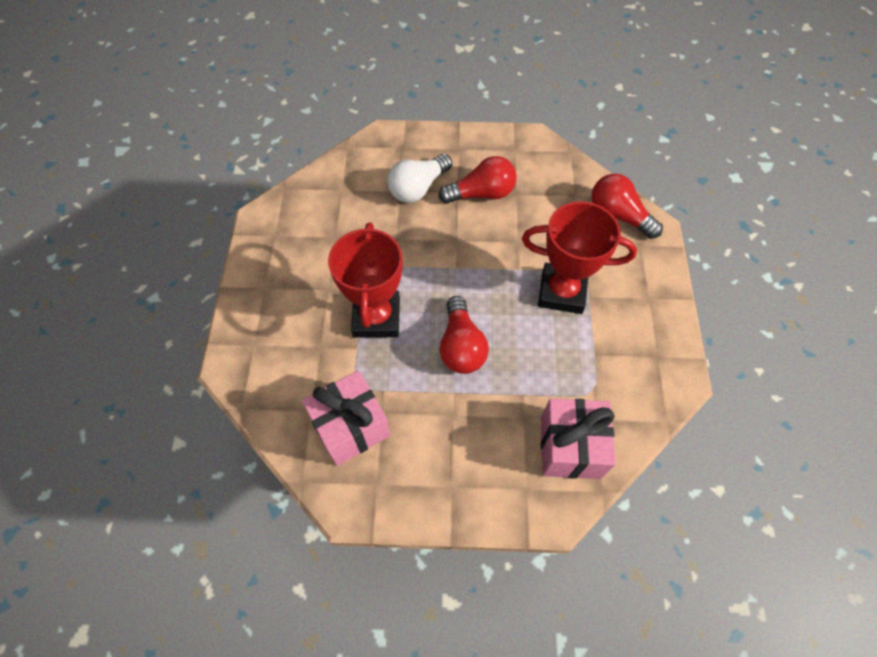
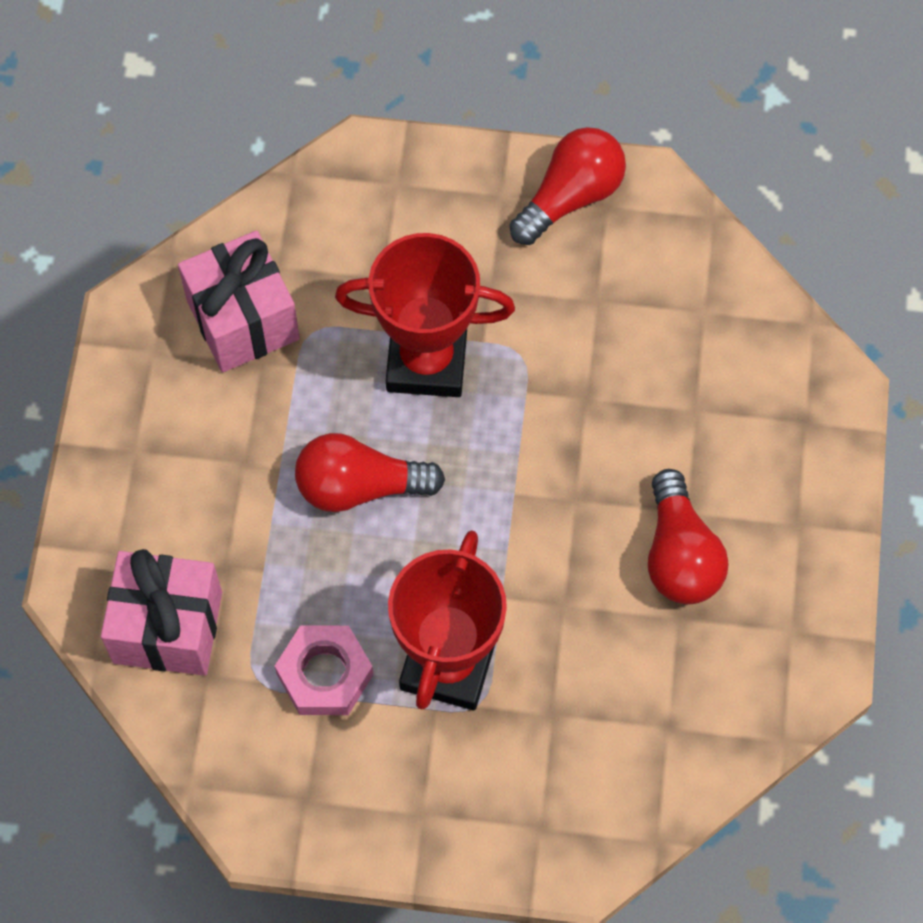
camera: 95 degrees right, 5 degrees up
(418, 188) = (699, 443): white light bulb -> none
(581, 353) = (325, 674): none -> pink nut
(618, 215) = (611, 801): red light bulb -> red light bulb (570, 197)

